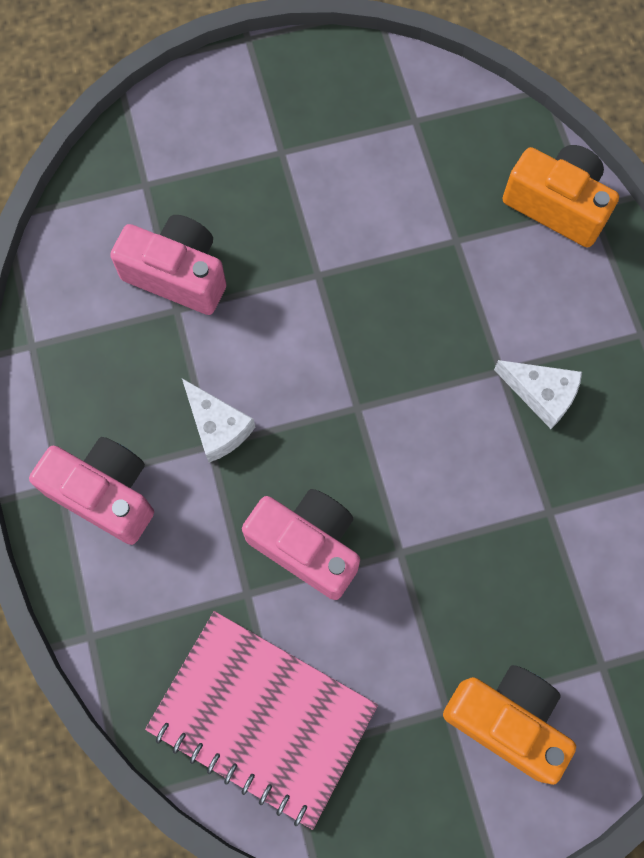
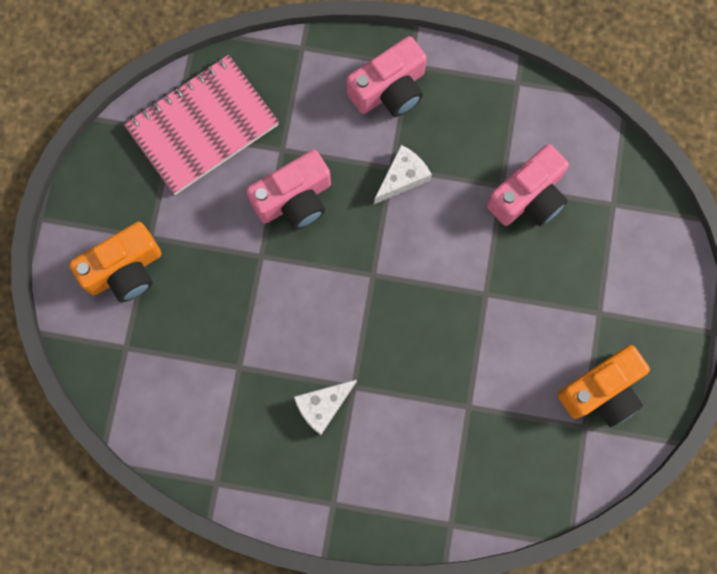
camera: 115 degrees right, 5 degrees up
(217, 427) = (402, 177): white cheese -> white cheese turned 150 degrees clockwise
(557, 205) = (463, 498): orange camera -> orange camera (602, 391)

